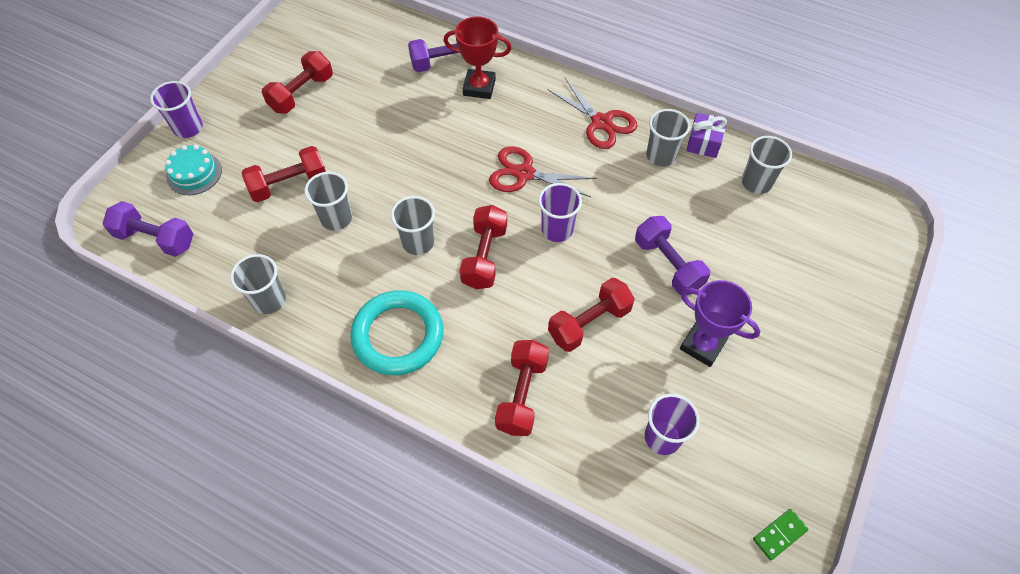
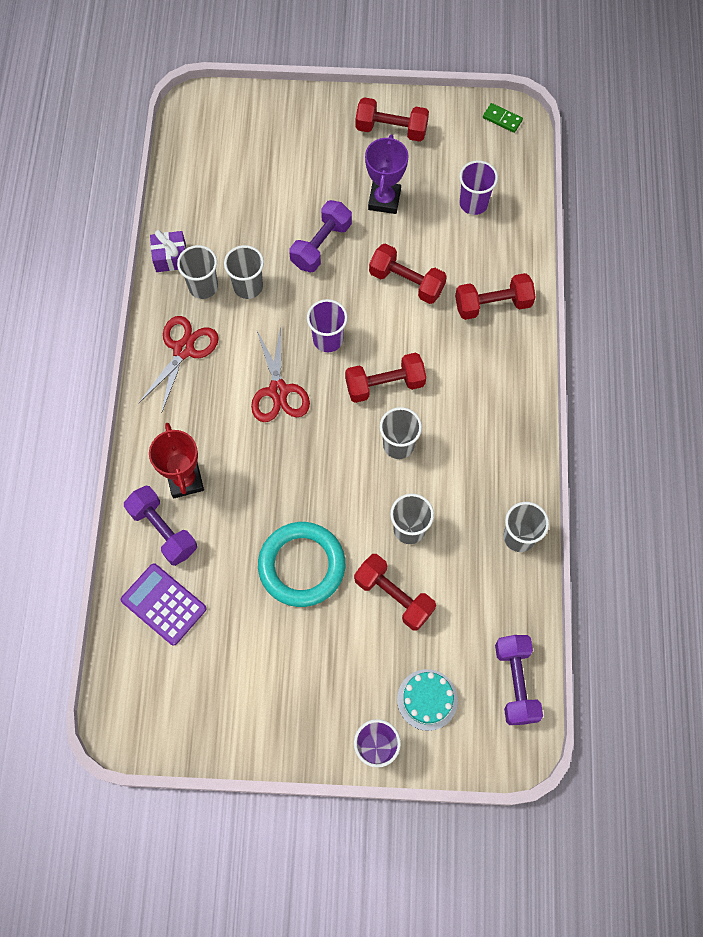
camera: 115 degrees left, 10 degrees up
(301, 93) = (274, 657): red dumbbell -> red dumbbell (391, 129)
(388, 46) = (164, 604): none -> purple calculator
(398, 335) = (493, 416): turquoise ring -> turquoise ring (302, 566)
(756, 183) = (200, 205): grey cup -> grey cup (248, 286)

